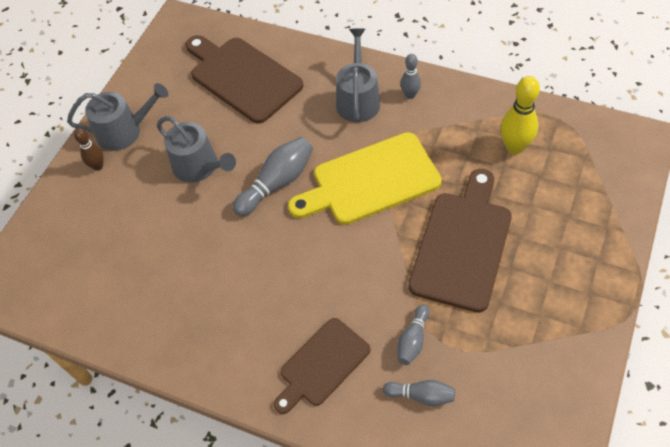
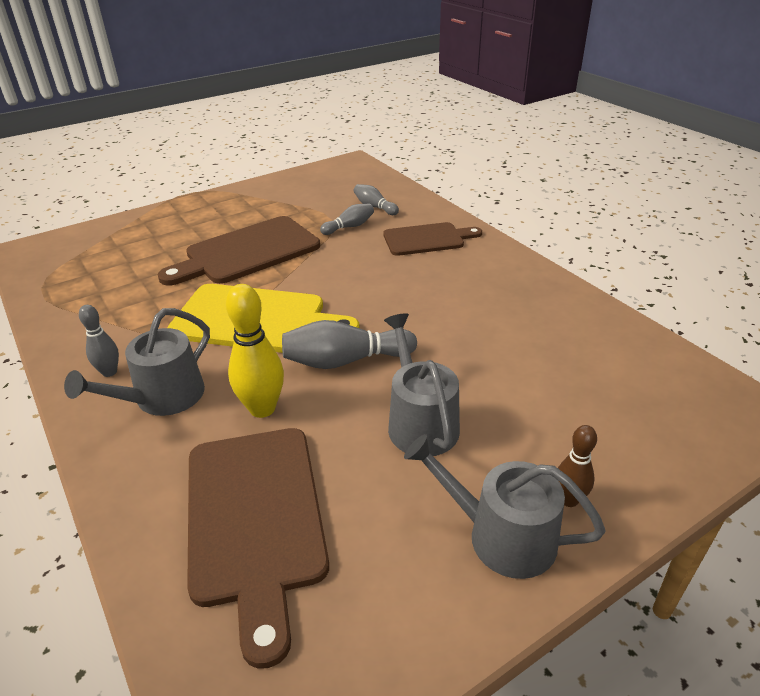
camera: 150 degrees left, 20 degrees down
(514, 147) = (108, 286): yellow bowling pin -> yellow bowling pin (262, 408)

